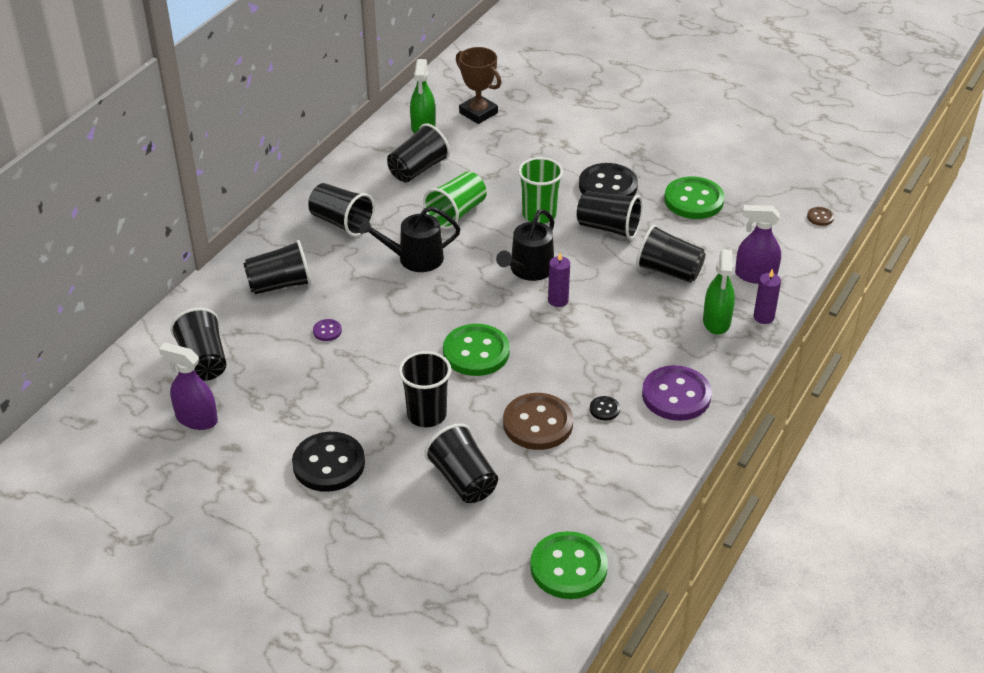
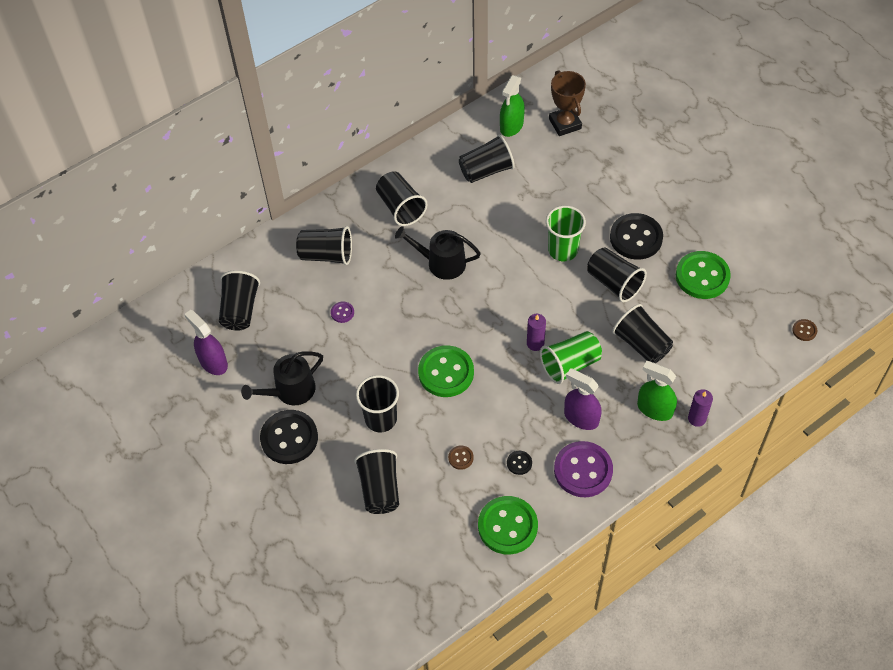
camera: 25 degrees right, 15 degrees up
(456, 213) = (496, 227): green cup -> green cup (570, 364)
(529, 270) = (527, 304): black watering can -> black watering can (290, 391)
(538, 423) = (460, 458): brown button -> brown button, size x0.44
(568, 567) = (420, 597): green button -> green button (507, 526)
(716, 321) = (654, 409): green spray bottle -> green spray bottle turned 90 degrees clockwise
(755, 275) = (713, 373): purple spray bottle -> purple spray bottle (581, 418)

